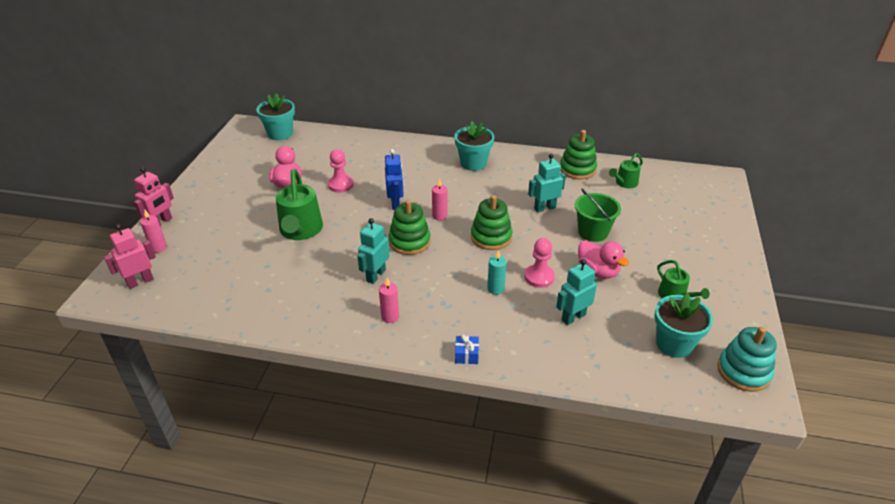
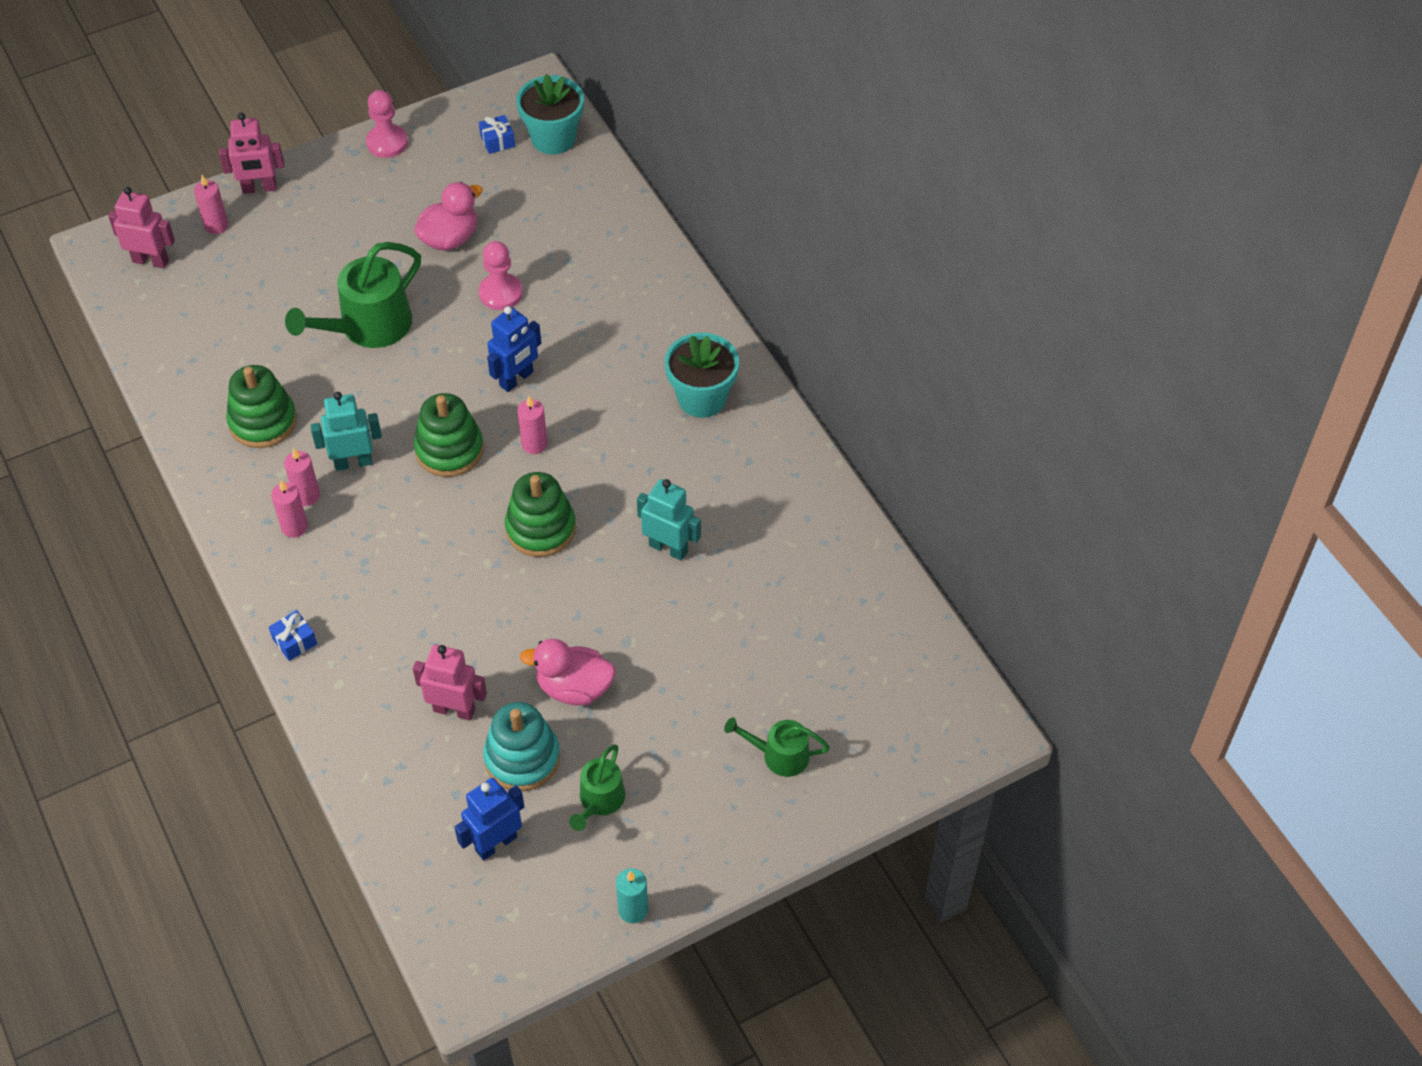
camera: 50 degrees right, 15 degrees up
(257, 147) = (497, 141): none -> blue gift
(375, 302) = (306, 495): none -> pink candle
(495, 289) = (437, 598): turquoise candle -> turquoise candle (633, 910)
(539, 277) = (503, 630): pink pawn -> pink pawn (387, 143)
(573, 317) = (454, 710): turquoise robot -> pink robot
(577, 169) = (814, 531): green stacking toy -> green stacking toy (263, 421)
(593, 232) = (662, 636): green bucket -> none
(597, 271) = (574, 688): pink duck -> pink duck turned 90 degrees clockwise
(624, 183) = (835, 609): green watering can -> green watering can (779, 755)
(674, 344) = (496, 843): turquoise flower pot -> blue robot
(743, 371) = (506, 942): turquoise stacking toy -> turquoise stacking toy (522, 758)

